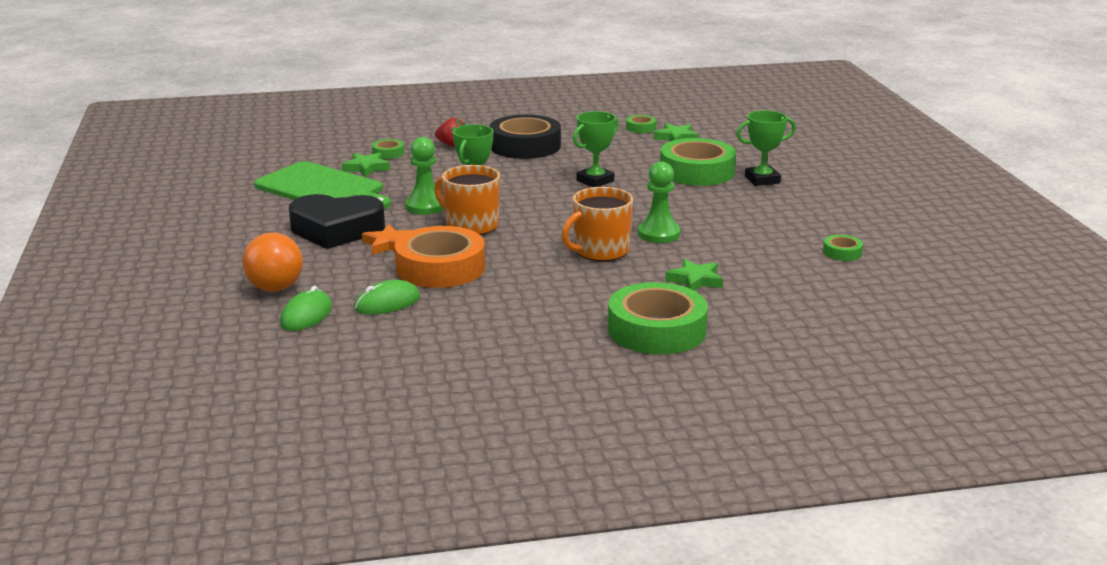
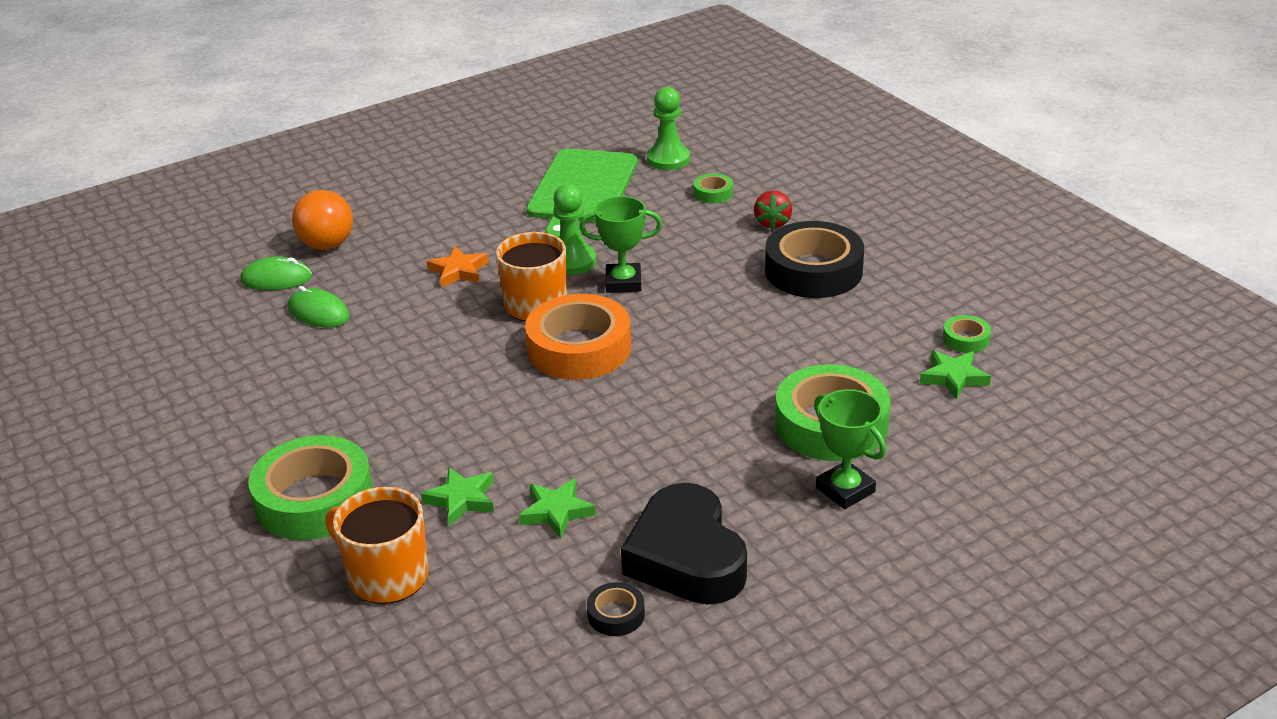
camera: 70 degrees right, 10 degrees up
(336, 230) = (478, 231): black heart -> black heart (686, 557)
(366, 168) = (658, 195): green star -> green star (556, 512)
(440, 268) = (414, 318): orange tape -> orange tape (579, 348)
(595, 181) = (733, 351): green trophy -> none
(600, 251) = (512, 409): orange mug -> orange mug (386, 576)
(658, 234) = (588, 440): green pawn -> green pawn (668, 159)
(842, 252) = (616, 615): green tape -> black tape

